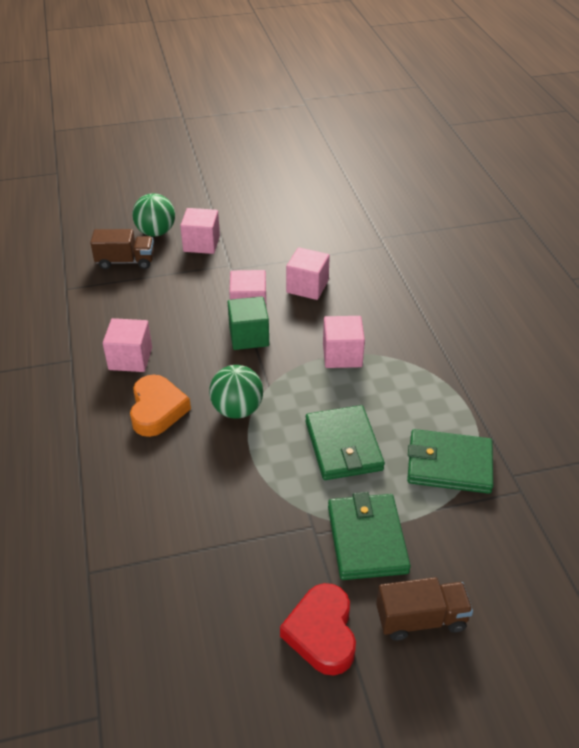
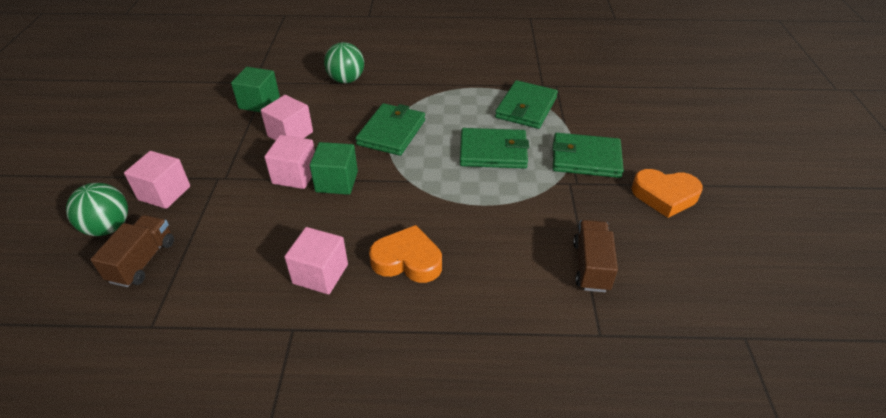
camera: 75 degrees left, 0 degrees up
(237, 410) = (430, 204): green ball -> green ball (346, 80)
(322, 633) = (664, 196): red heart -> orange heart
(342, 355) = (391, 132): pink cube -> green wallet
(347, 252) = (259, 103): none -> green cube
(421, 619) = (653, 149): brown truck -> brown truck (591, 266)

